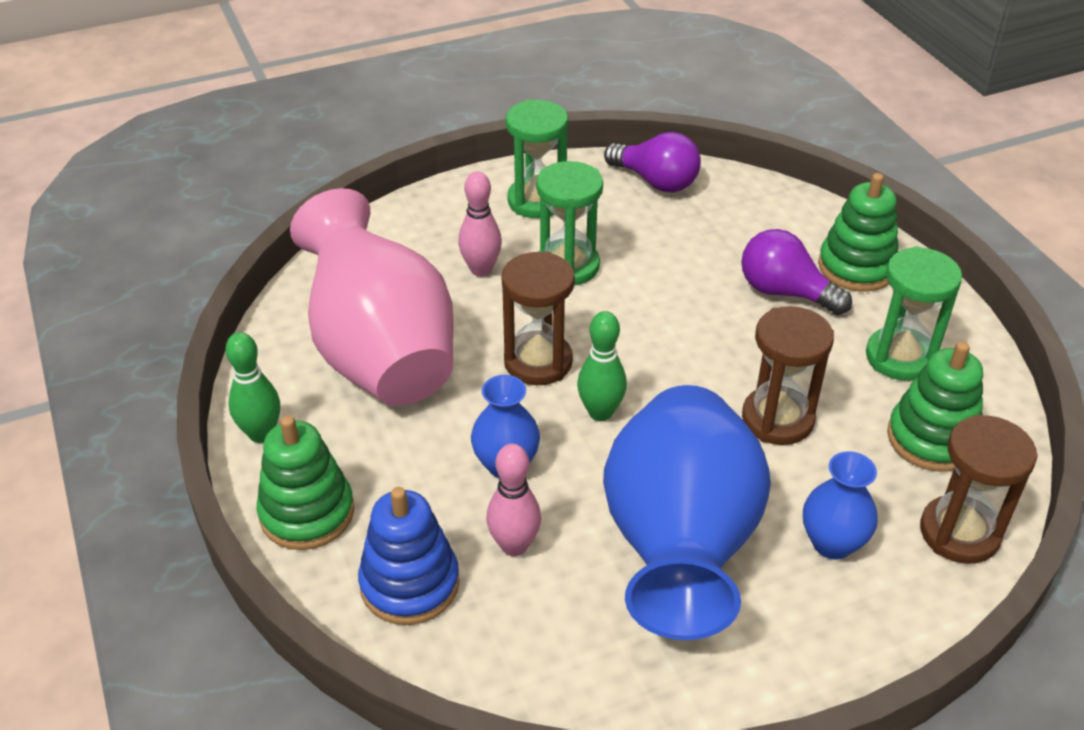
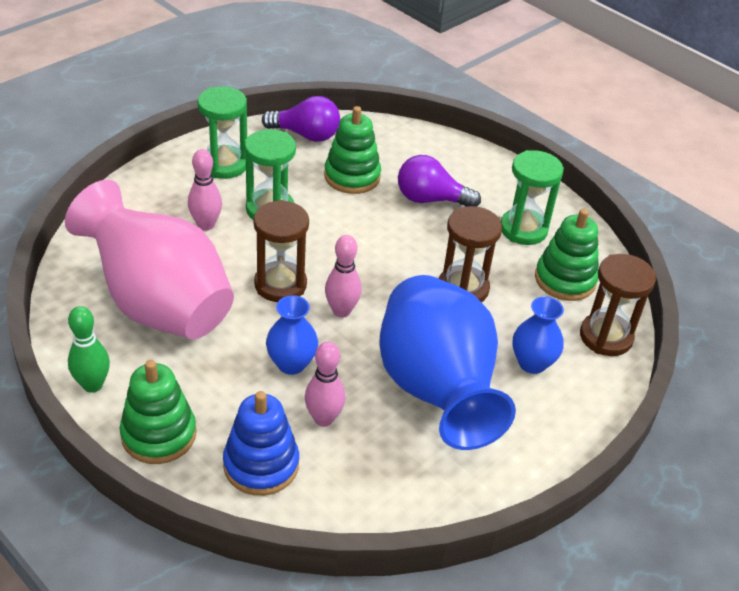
camera: 25 degrees left, 0 degrees up
(600, 412) = (341, 311): green bowling pin -> pink bowling pin
(856, 267) = (470, 173): green stacking toy -> green stacking toy (352, 176)

